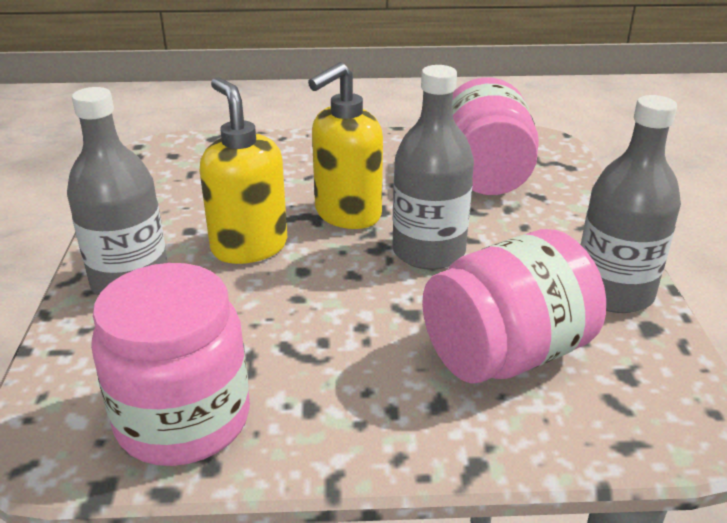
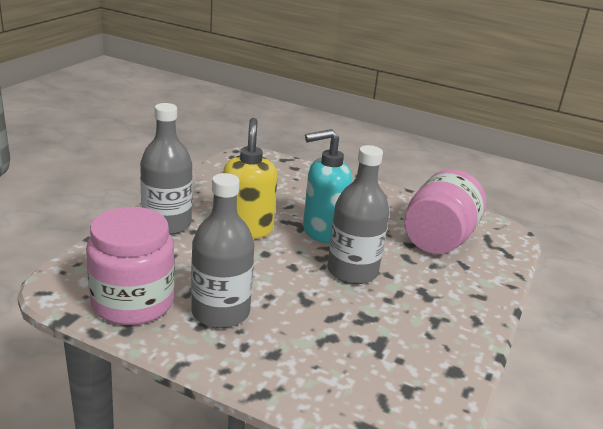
camera: 25 degrees right, 5 degrees down
(347, 214) = (322, 231): yellow soap dispenser -> turquoise soap dispenser
(506, 354) = (341, 346): pink jar -> none
(613, 292) = (452, 341): grey bottle -> grey bottle (220, 312)

